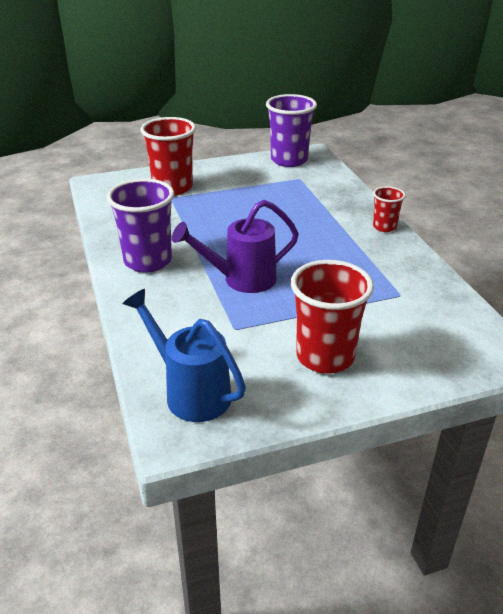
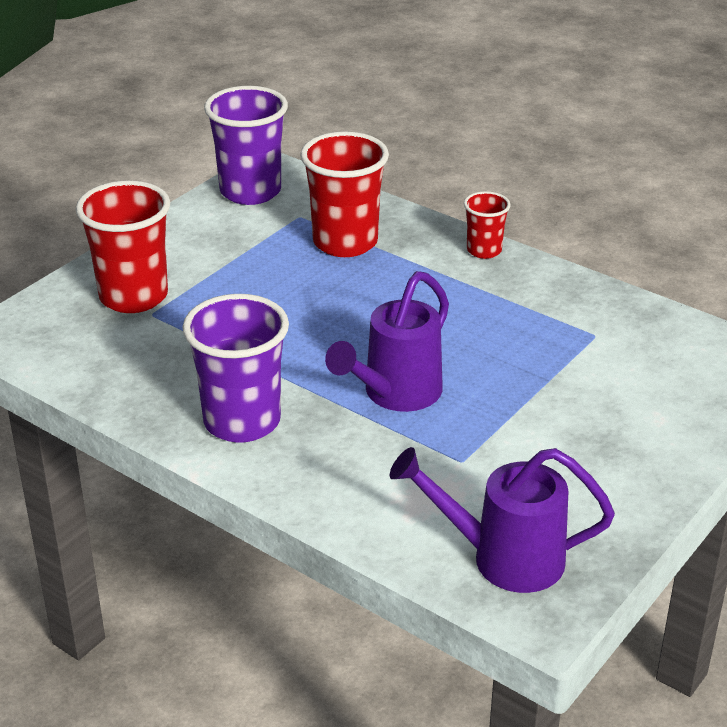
camera: 35 degrees left, 0 degrees up
(191, 392) = (503, 558): blue watering can -> purple watering can
(325, 357) = (597, 447): red cup -> red cup (345, 242)

